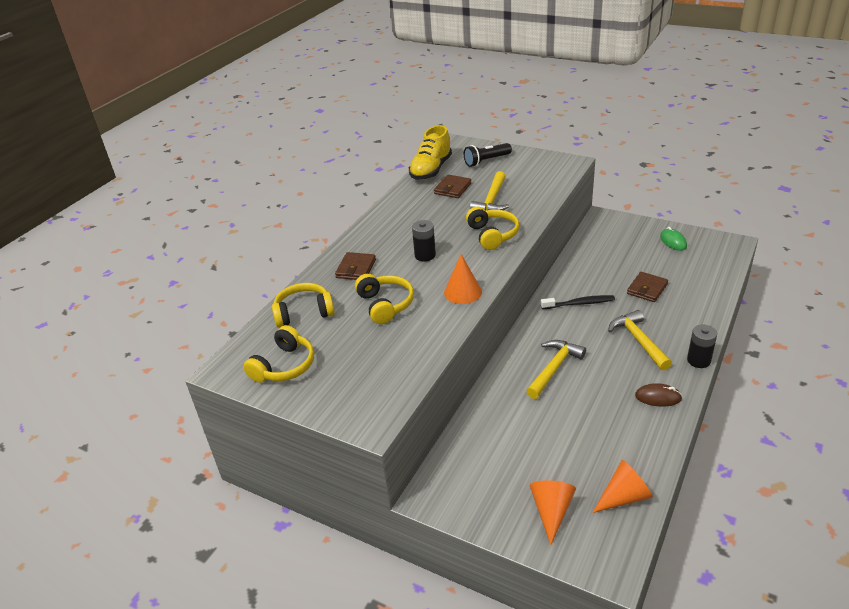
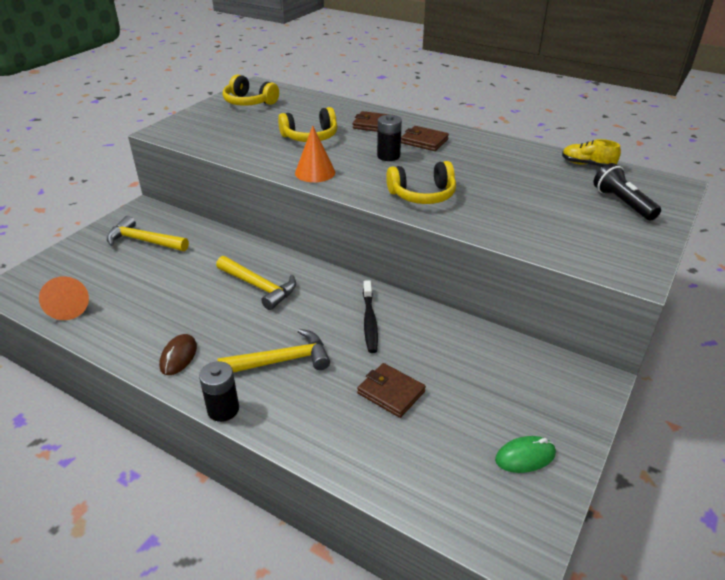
camera: 90 degrees right, 0 degrees up
(304, 313) = (314, 106): yellow headphones -> none
(431, 170) = (587, 165): yellow shoe -> yellow shoe, size x0.58
(452, 188) = (538, 176): brown wallet -> brown wallet (424, 141)
(492, 200) = (508, 200): yellow hammer -> yellow hammer (144, 241)
(551, 511) = (85, 264): orange cone -> none

